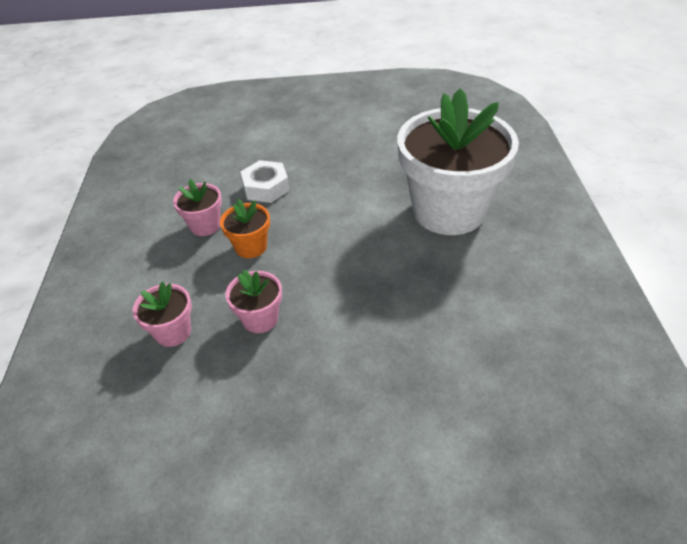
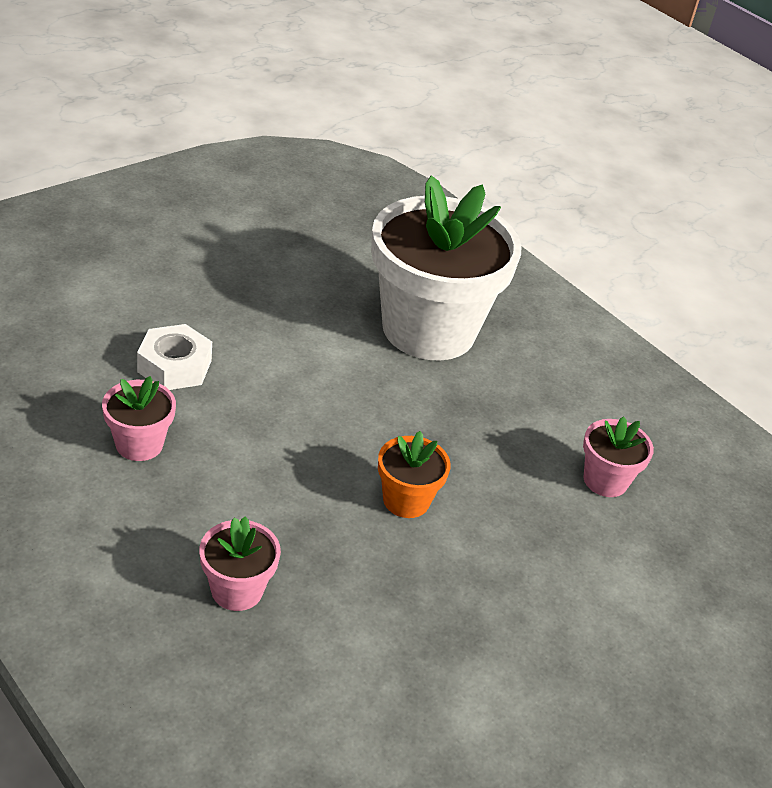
camera: 45 degrees left, 5 degrees down
(251, 247) = (232, 451): orange flower pot -> orange flower pot (406, 500)
(260, 319) = (330, 531): pink flower pot -> pink flower pot (605, 480)

